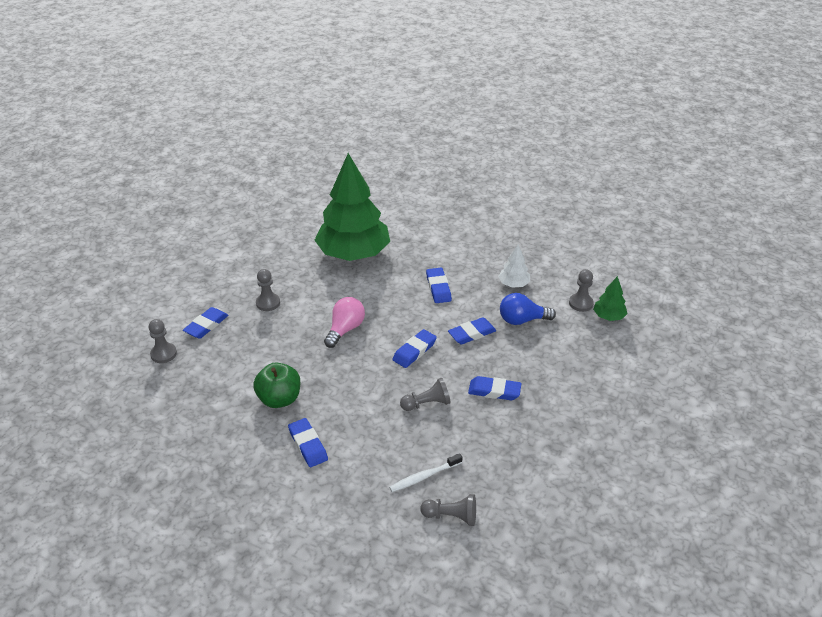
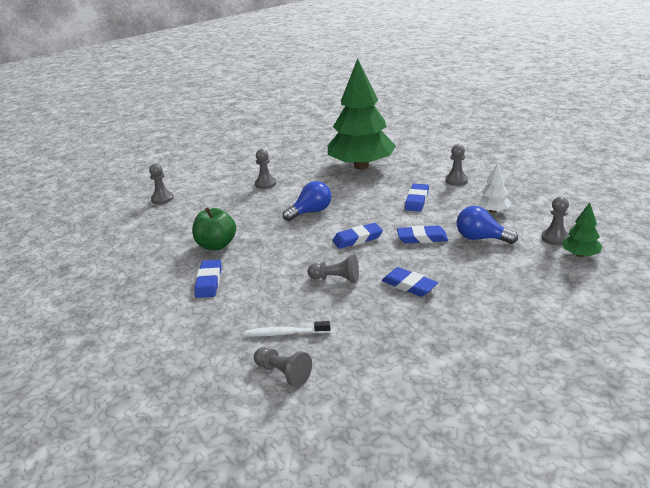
camera: 30 degrees right, 10 degrees down
(206, 325) = (208, 188): blue eraser -> none
(345, 329) = (311, 212): pink light bulb -> blue light bulb
(459, 253) = (456, 180): none -> grey pawn

